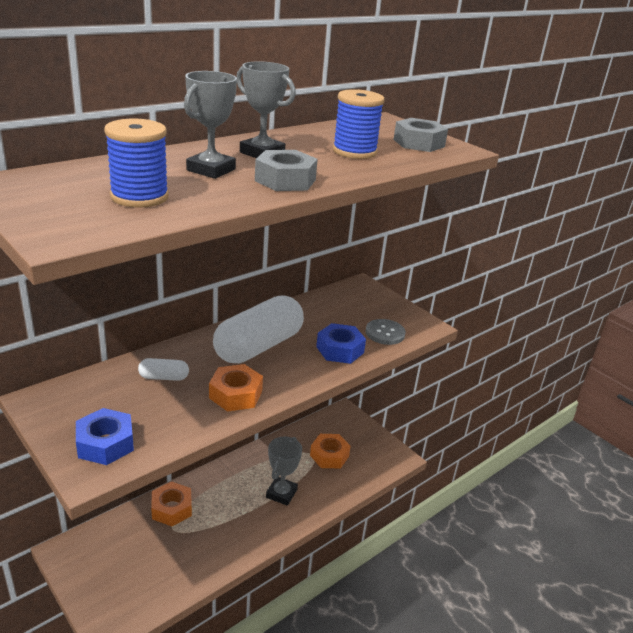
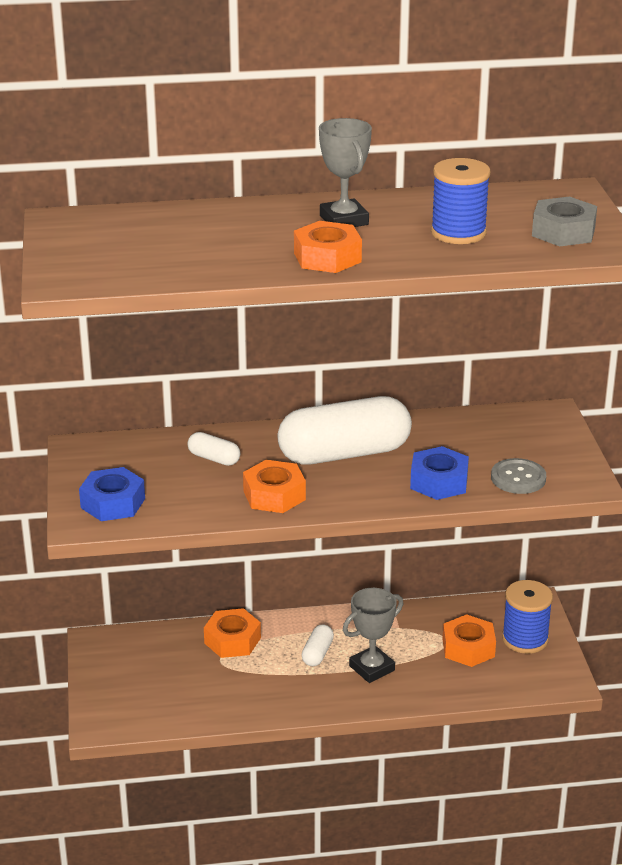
camera: 35 degrees right, 0 degrees up
(139, 197) = (163, 253): blue spool -> blue spool (525, 639)
(211, 170) = (264, 233): grey trophy -> none
(238, 496) = (317, 653): none -> white capsule
(285, 180) = (327, 257): grey nut -> orange nut

